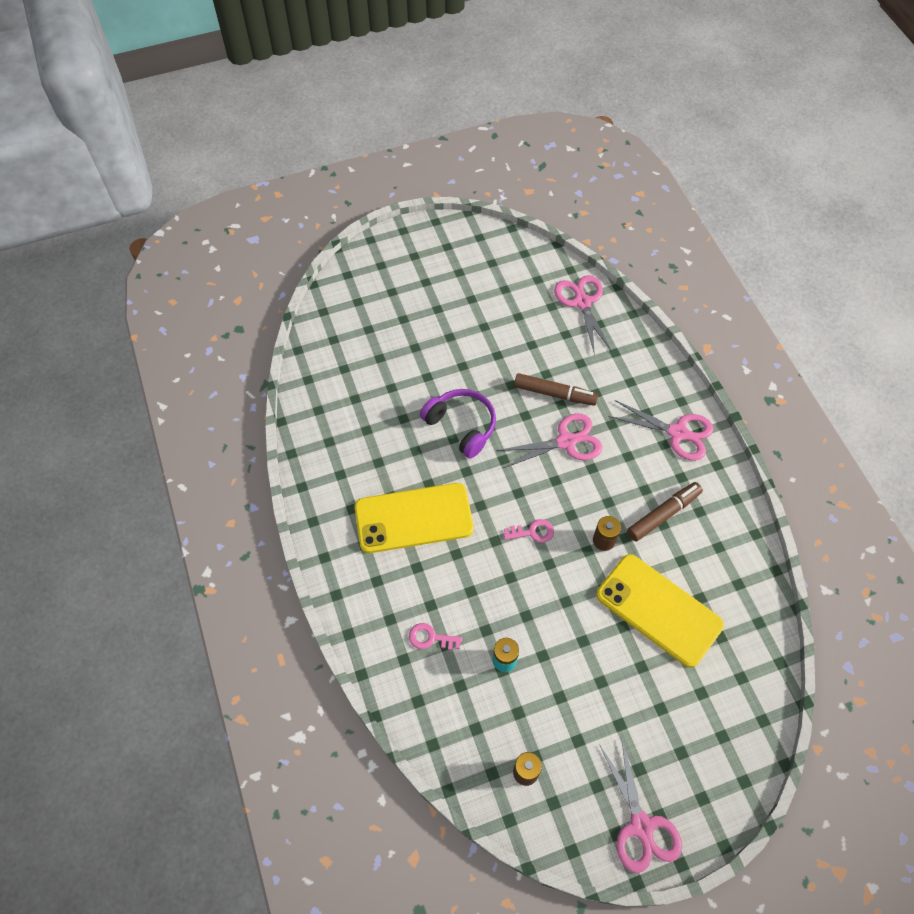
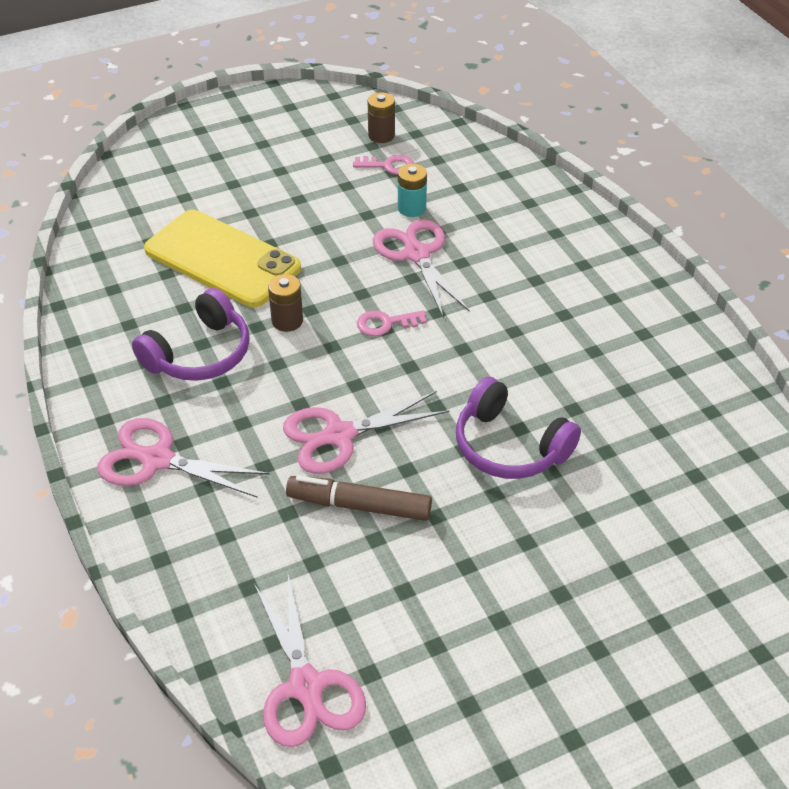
camera: 175 degrees right, 15 degrees down
(414, 518) = (553, 328): yellow phone -> none
(431, 638) = (502, 220): pink key -> pink key (388, 166)
(641, 826) = (264, 111): pink scissors -> pink scissors (416, 254)
(663, 514) = (200, 354): brown marker -> purple headphones

